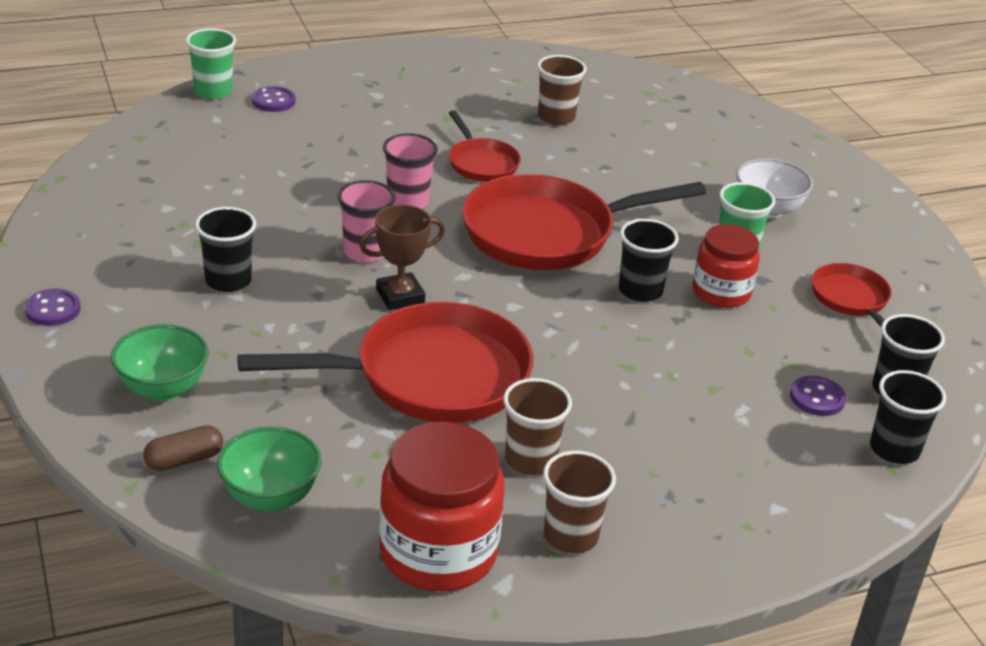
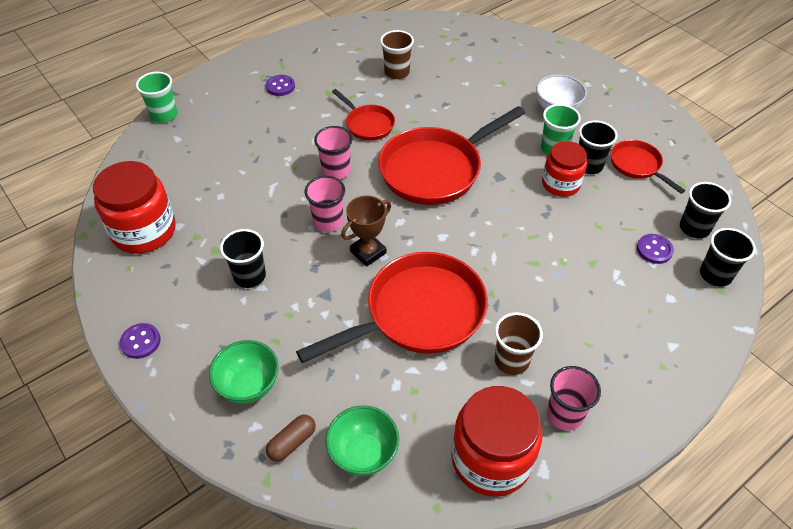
camera: 15 degrees left, 15 degrees up
(120, 202) = (144, 231): none -> red jar
(273, 101) = (209, 112): purple button -> purple button (280, 86)
(571, 536) = (564, 414): brown cup -> pink cup
(640, 290) = (513, 198): black cup -> black cup (588, 165)

